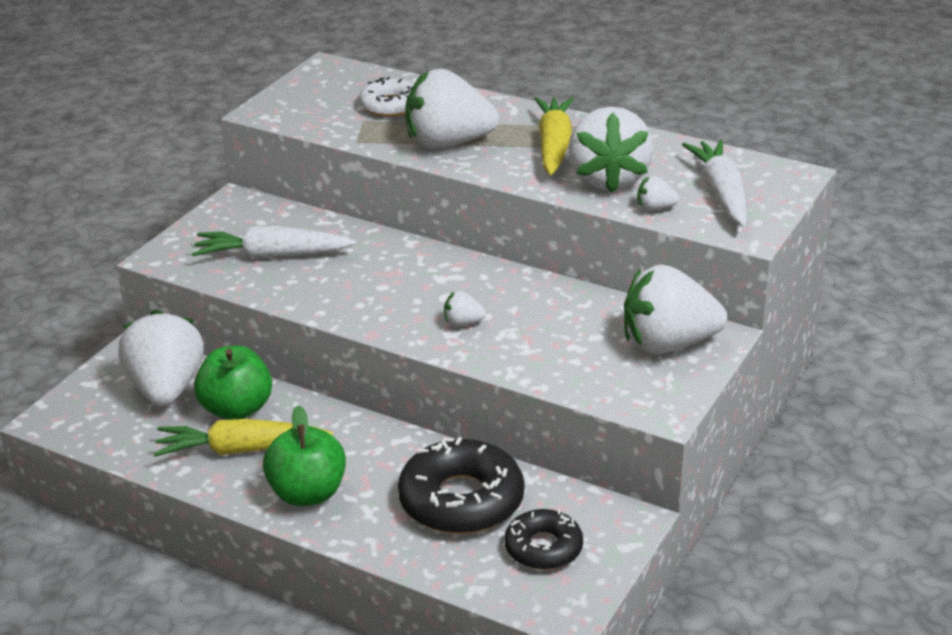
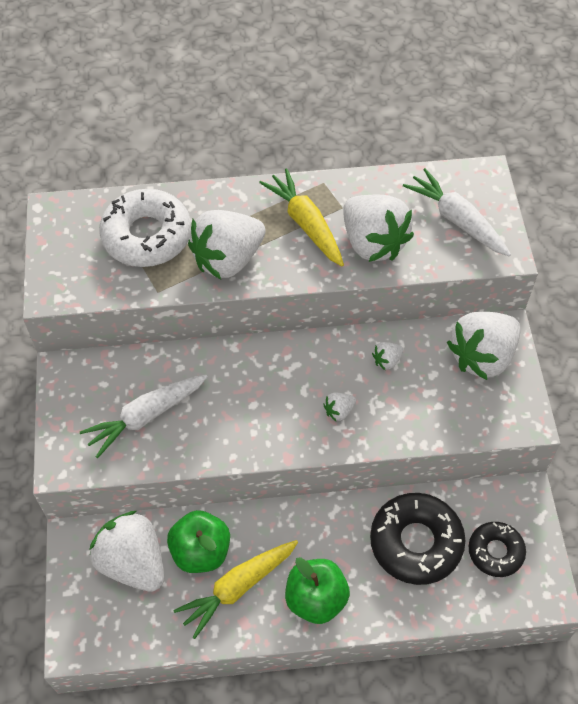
camera: 35 degrees left, 25 degrees up
(390, 106) = (147, 236): white donut -> white donut, size x1.66
(655, 208) = (428, 259): white strawberry -> white strawberry (387, 361)

